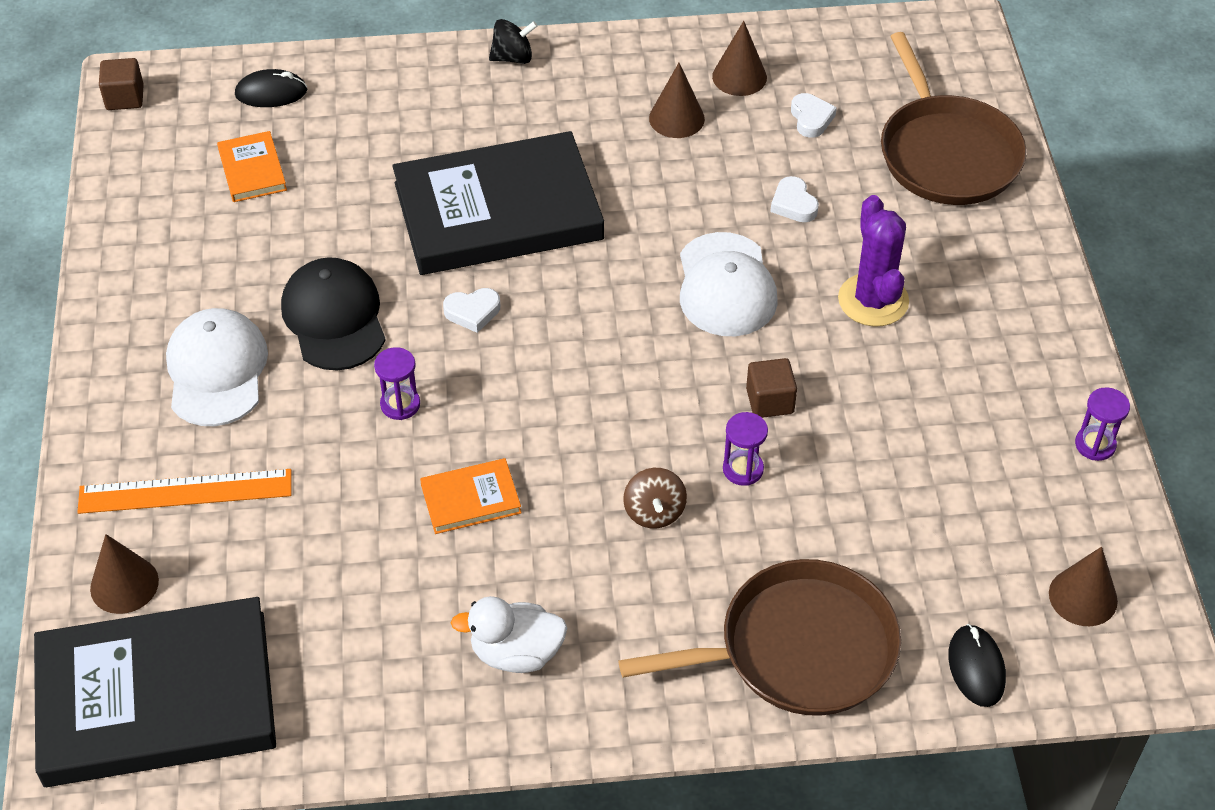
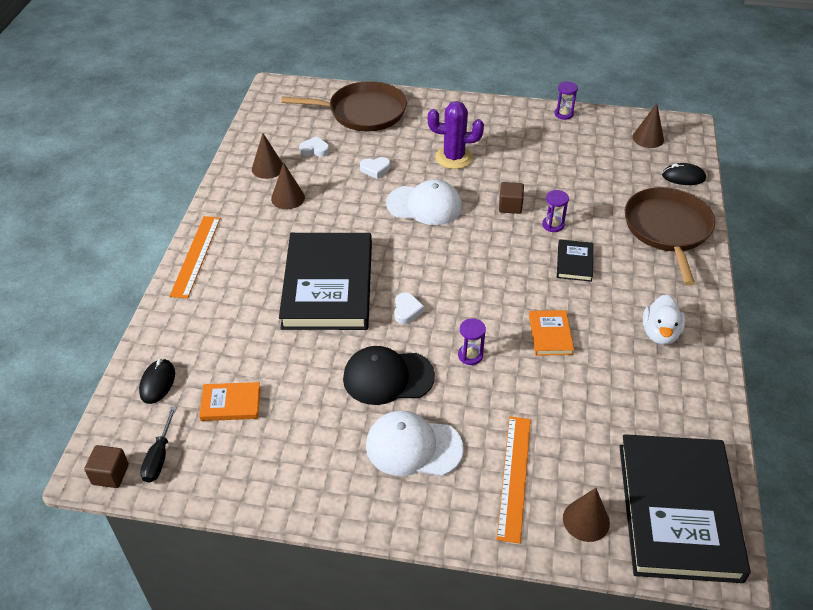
camera: 75 degrees left, 5 degrees down
(156, 131) = (159, 457): none -> black screwdriver
(513, 57) = (196, 256): black spinning top -> orange ruler
(654, 512) = (574, 262): brown spinning top -> black book

